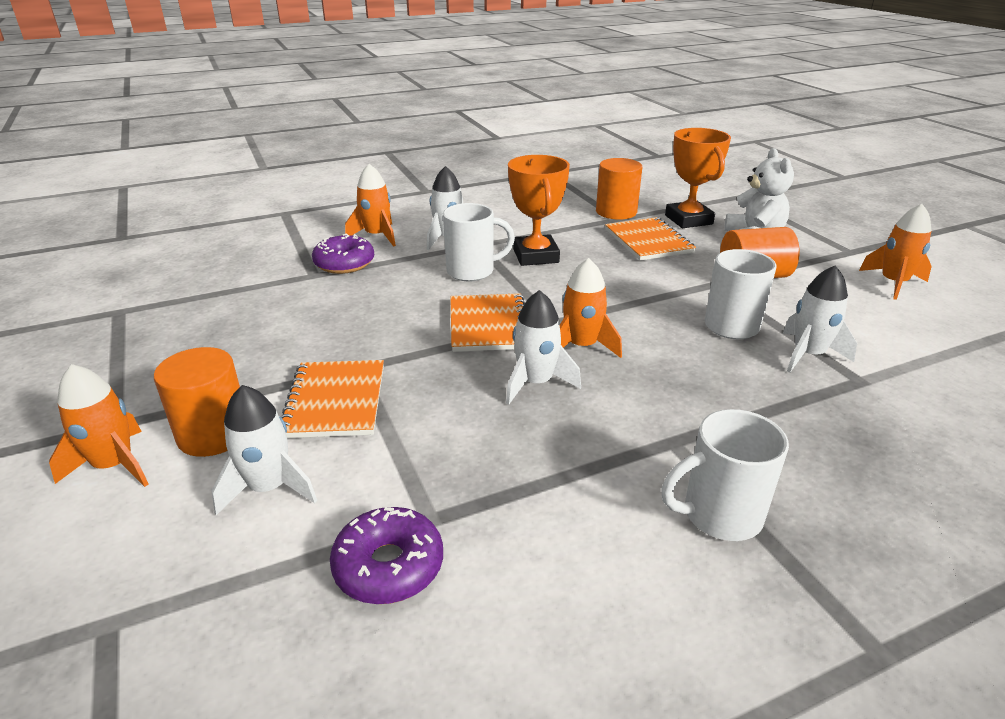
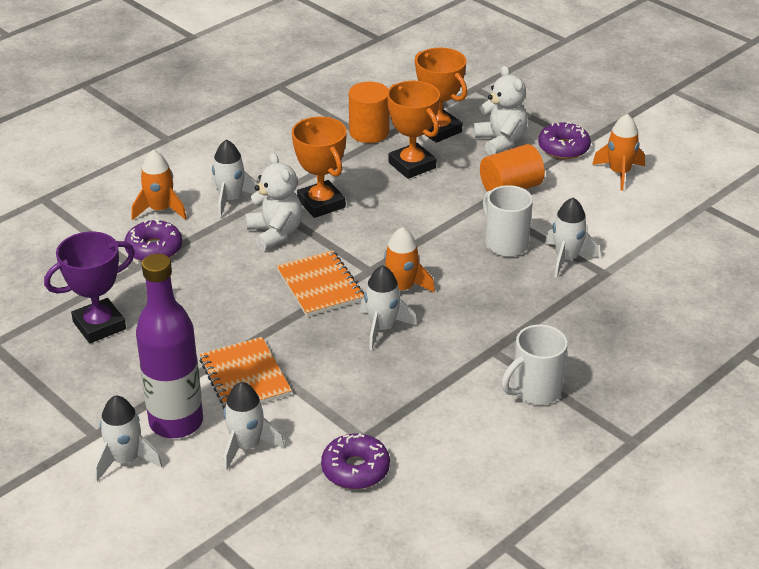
camera: 20 degrees left, 5 degrees up
(114, 465) = (125, 460): orange rocket -> white rocket
(214, 434) = (176, 422): orange cylinder -> purple bottle
(232, 316) = (99, 325): none -> purple trophy
(472, 271) = (275, 233): white mug -> white teddy bear
(648, 241) = (412, 165): orange notebook -> orange trophy
(826, 252) = (563, 148): none -> purple donut

